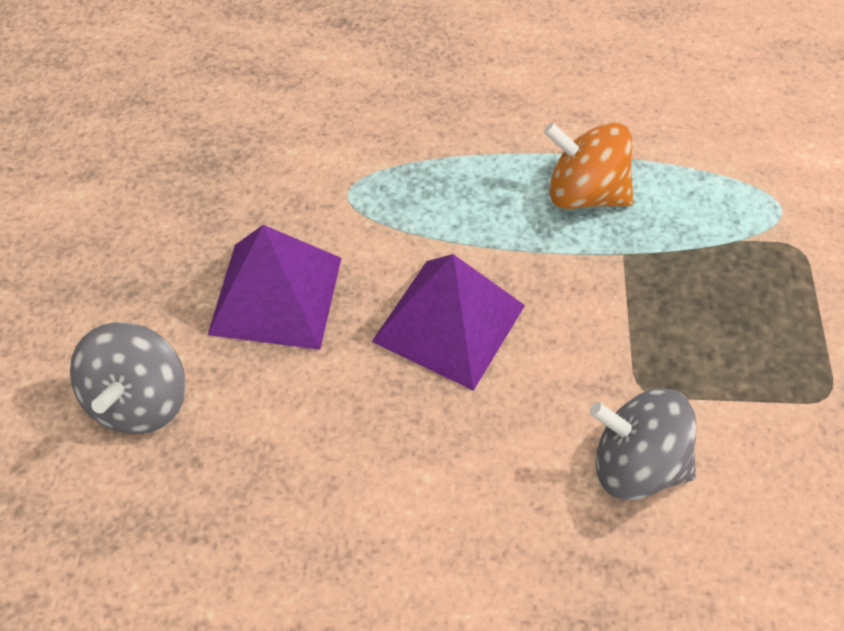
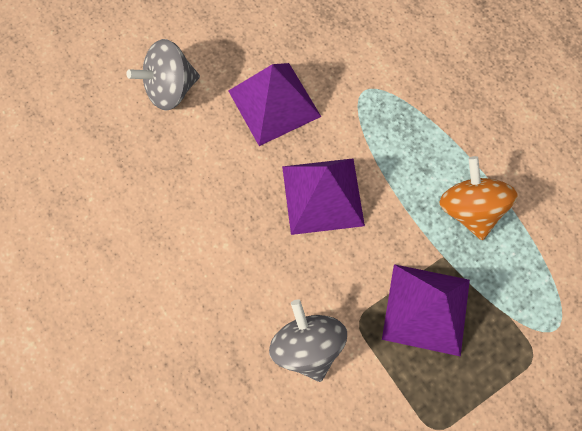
camera: 55 degrees right, 15 degrees up
(676, 310) = (426, 309): none -> purple pyramid

